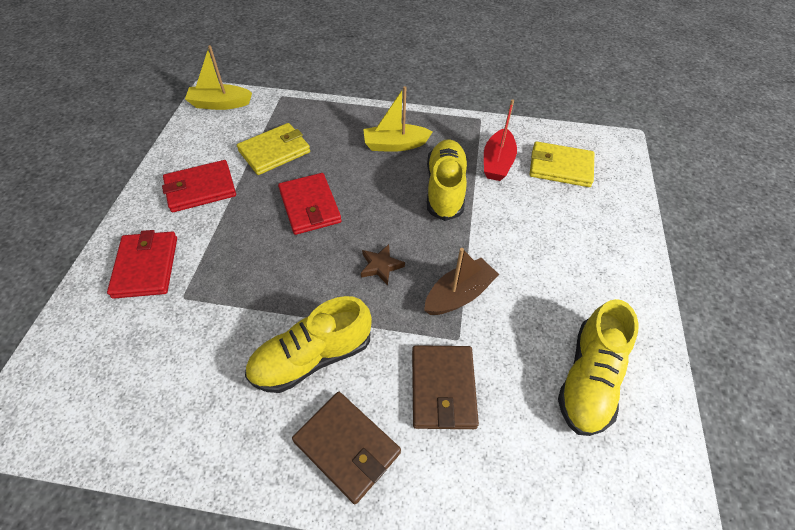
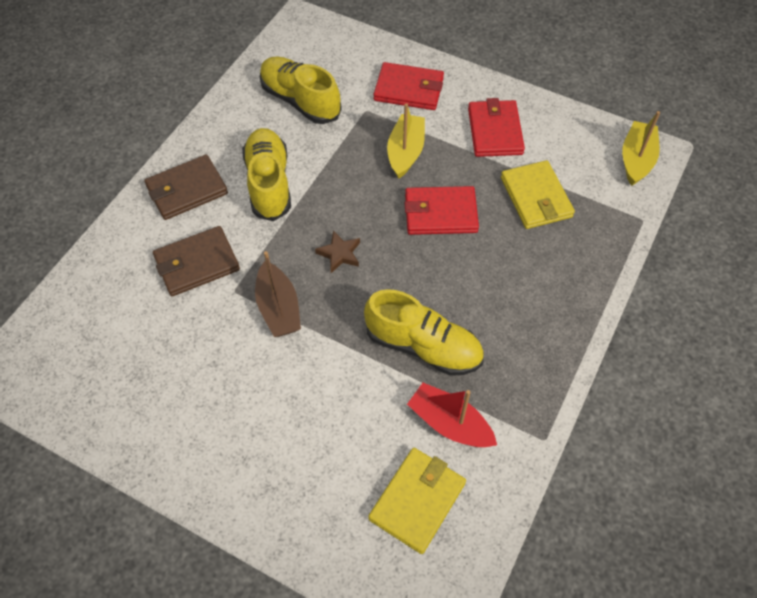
camera: 110 degrees right, 5 degrees up
(395, 145) = (516, 317): yellow boat -> yellow boat (405, 152)
(443, 388) = (197, 263): brown wallet -> brown wallet turned 45 degrees counterclockwise
(588, 379) = (144, 379): yellow shoe -> yellow shoe (300, 101)

